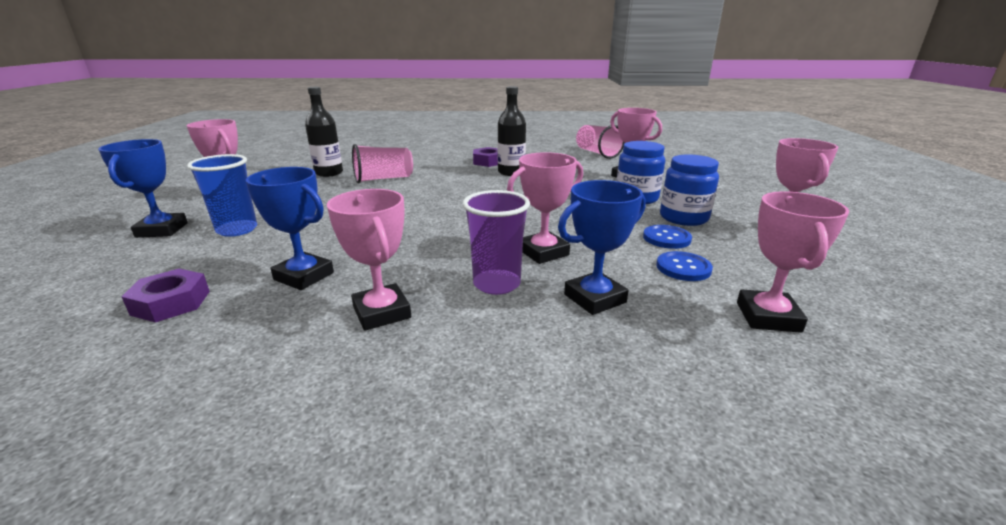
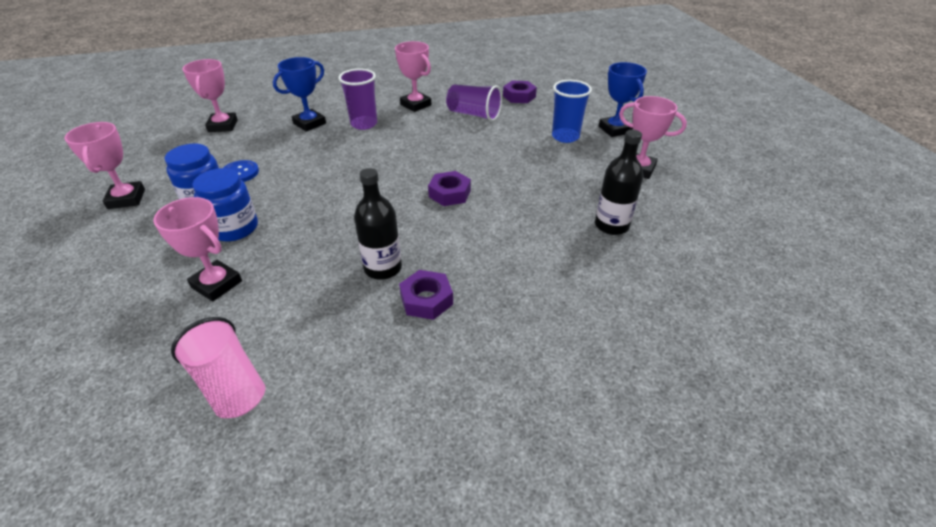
camera: 165 degrees right, 15 degrees up
(304, 276) = (474, 114): blue trophy -> purple cup
(383, 179) = (533, 222): pink cup -> none
(432, 199) = (450, 193): none -> purple nut
(543, 252) = (337, 148): pink trophy -> none
(683, 268) = (246, 148): blue button -> none

